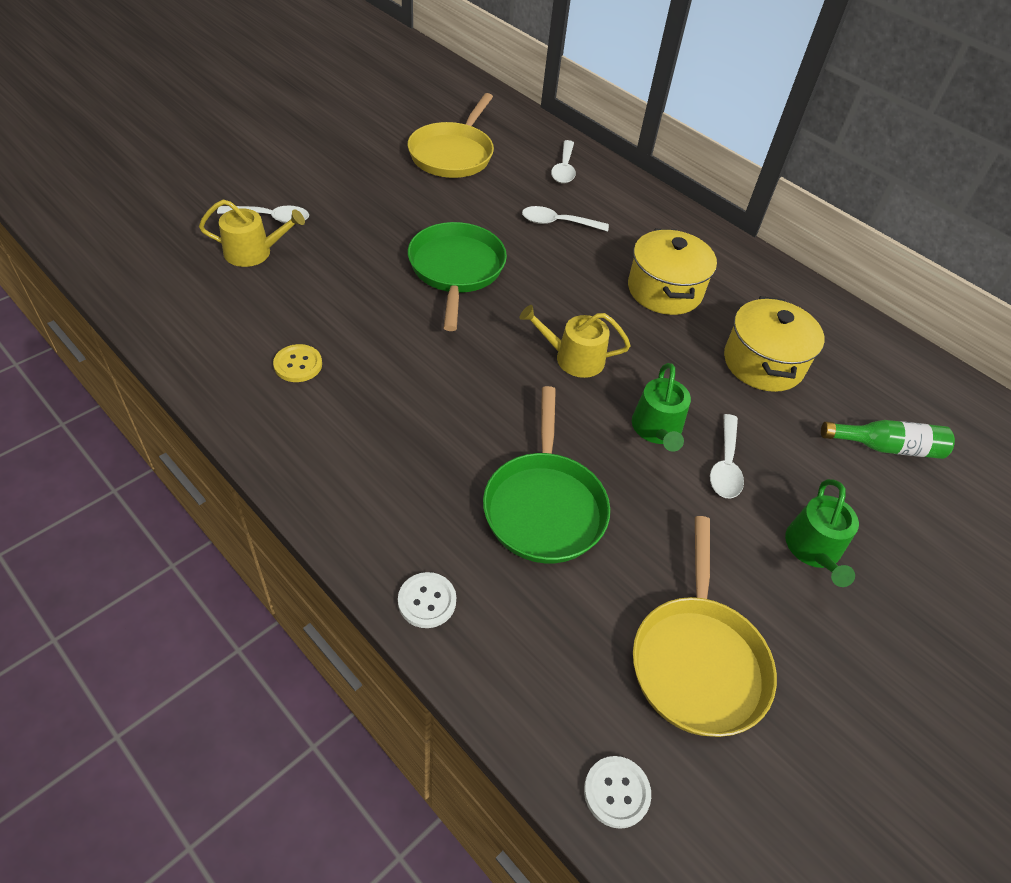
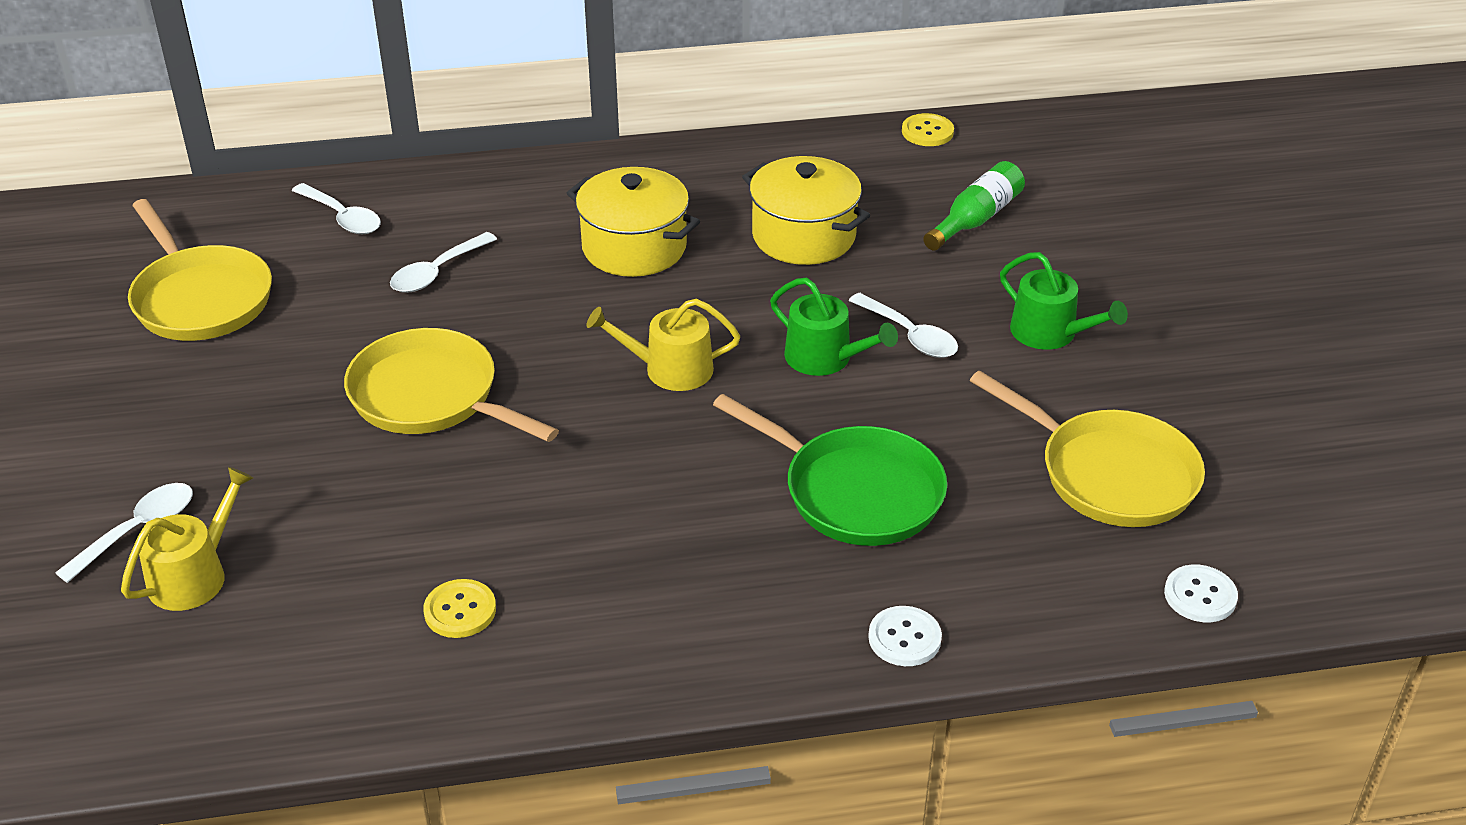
camera: 50 degrees left, 10 degrees down
(456, 270) = (431, 397): green pan -> yellow pan
(573, 358) = (669, 369): yellow watering can -> yellow watering can turned 45 degrees clockwise
(945, 377) = (927, 132): none -> yellow button

